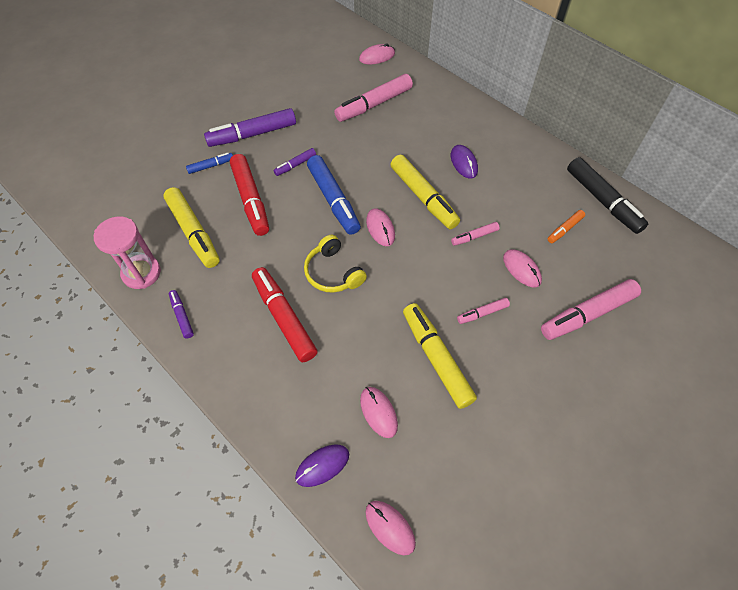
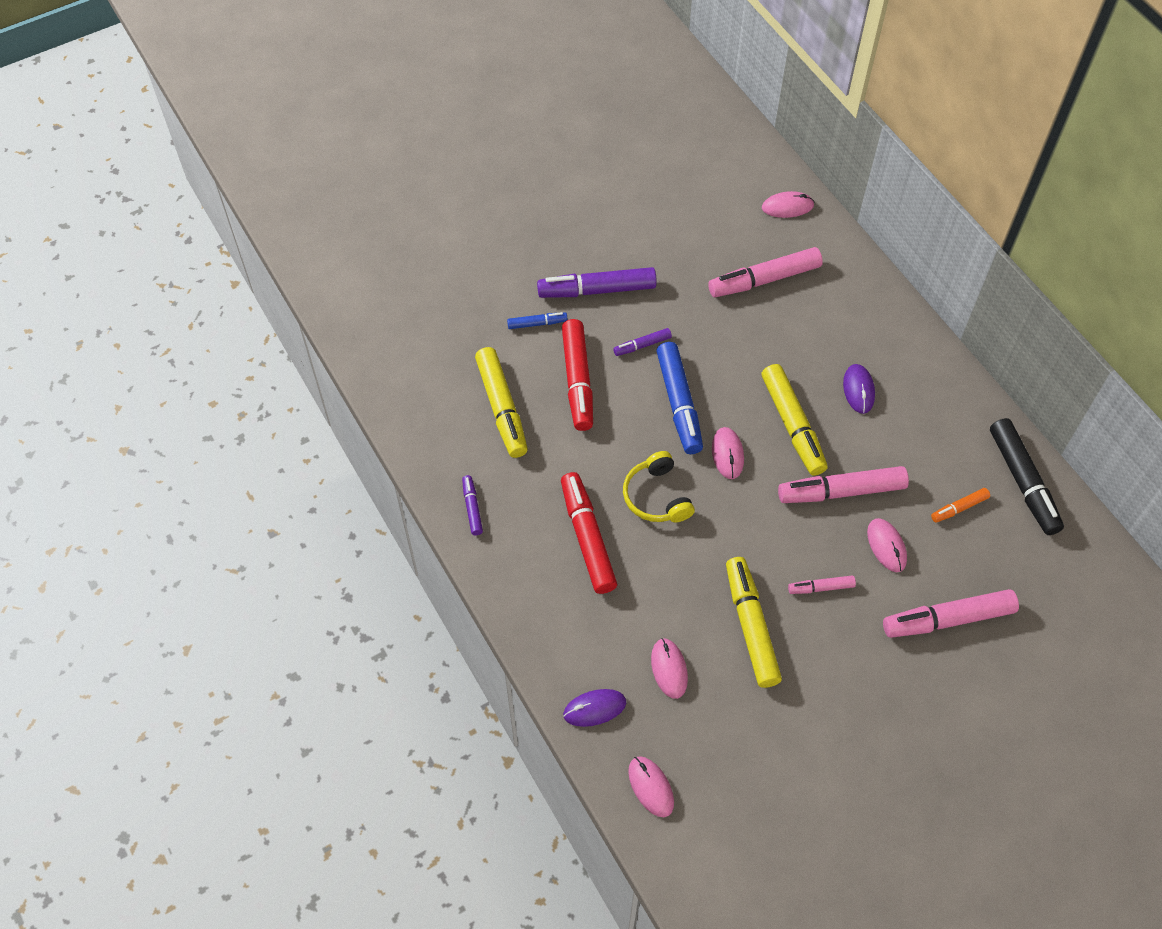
camera: 15 degrees right, 0 degrees up
(141, 273) = (434, 445): pink hourglass -> none
(474, 236) = (841, 491): pink marker -> pink marker, size x2.00

